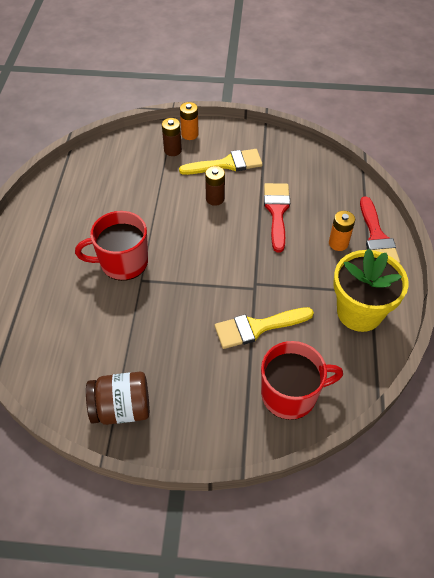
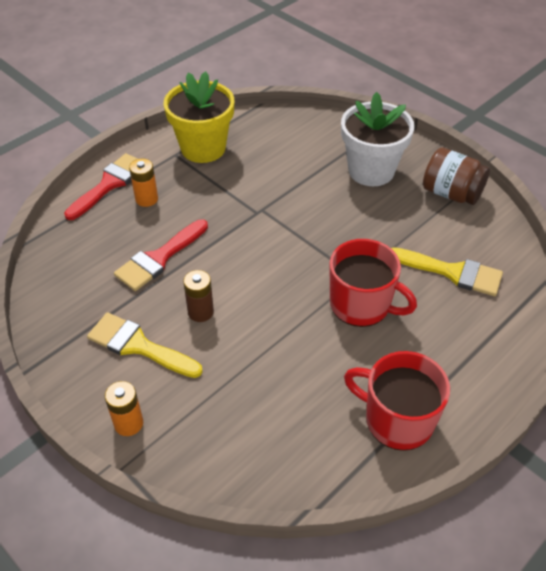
camera: 140 degrees left, 5 degrees down
(172, 150) = (176, 412): brown battery -> none
(208, 386) = (371, 171): none -> white flower pot
(257, 327) = (293, 183): yellow brush -> yellow brush (452, 272)
(290, 394) = (316, 135): red mug -> red mug (397, 419)

